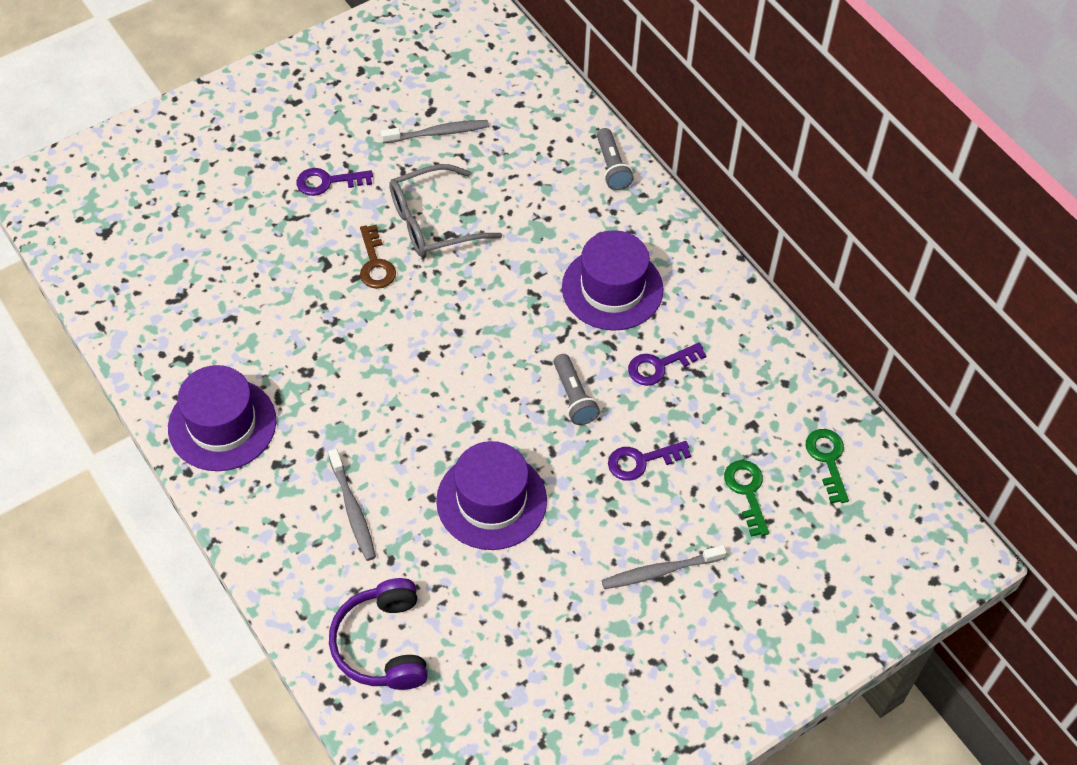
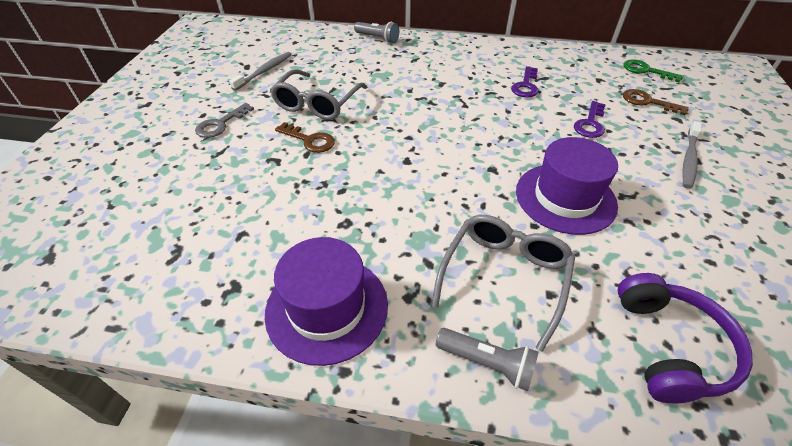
camera: 45 degrees left, 10 degrees down
(327, 182) = (220, 124): purple key -> grey key
(352, 509) = (504, 277): grey toothbrush -> grey glasses
(382, 644) = (670, 347): purple headphones -> purple headphones turned 120 degrees counterclockwise
(574, 397) = (514, 122): grey flashlight -> grey flashlight (487, 363)
(612, 288) = (453, 74): purple hat -> none
(747, 491) = (647, 102): green key -> brown key

